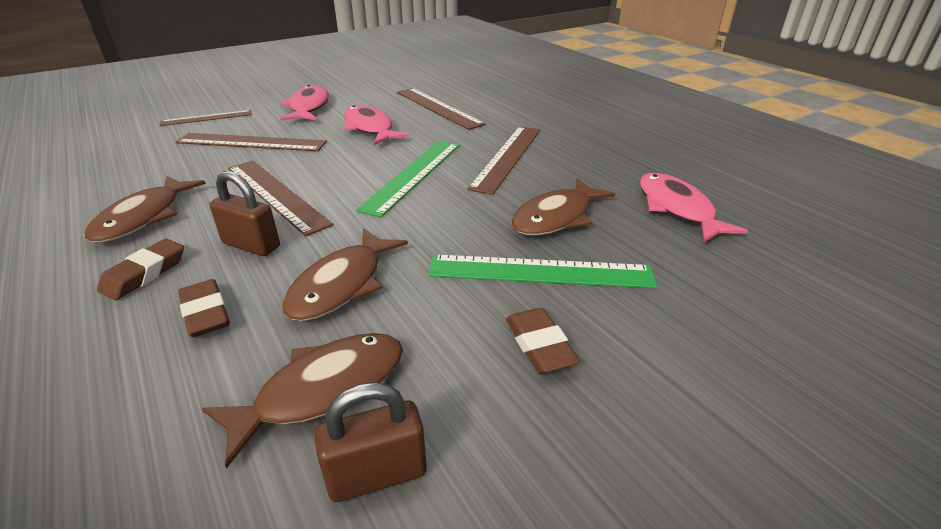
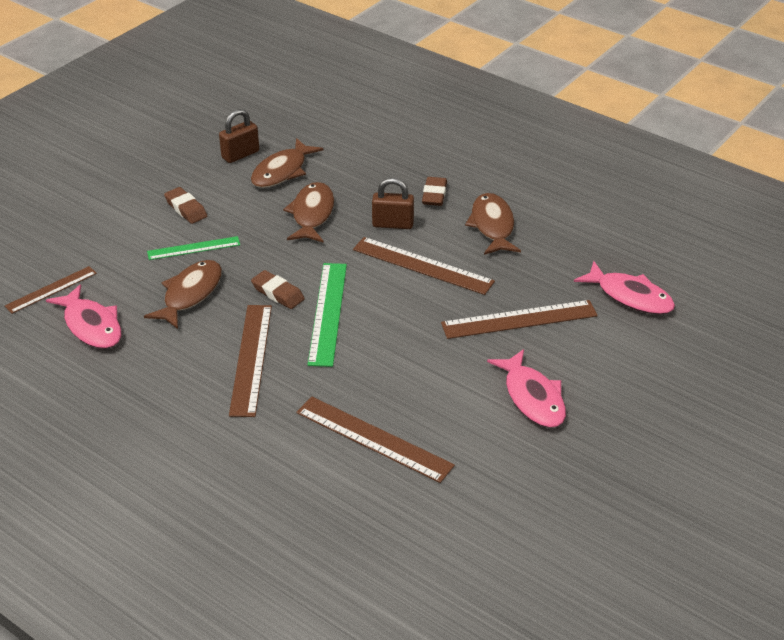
camera: 160 degrees right, 5 degrees up
(206, 118) = (619, 346): brown ruler -> brown ruler (51, 289)
(206, 313) = (372, 185): brown eraser -> brown eraser (278, 293)
(370, 128) = (422, 373): pink fish -> pink fish (630, 296)
(540, 272) = (193, 248): green ruler -> green ruler, size x0.63

